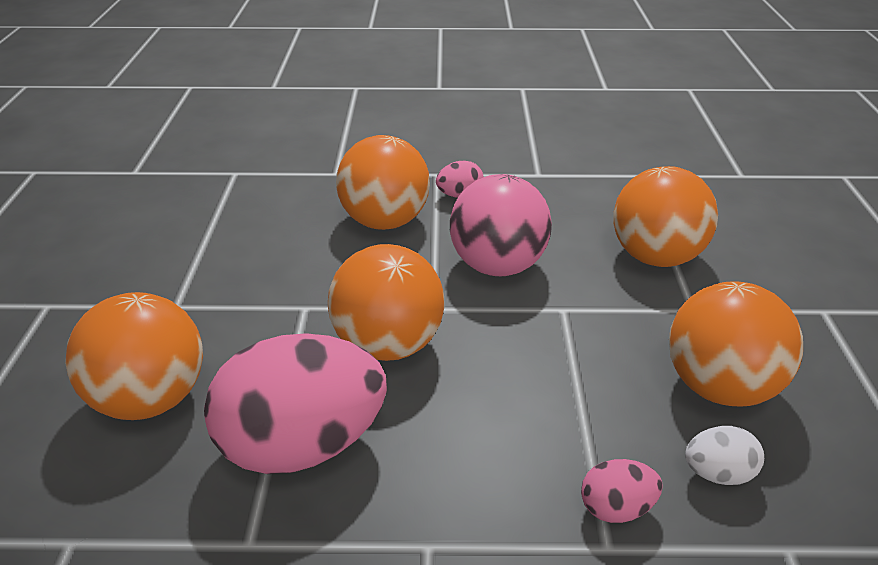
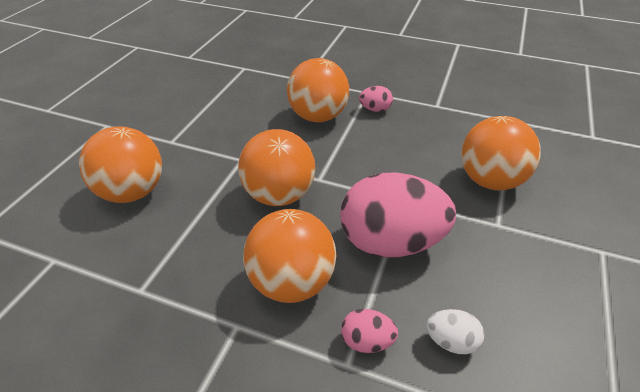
camera: 20 degrees right, 5 degrees up
(303, 444) = (198, 242): pink egg -> pink egg (390, 242)
(497, 265) = (375, 161): pink ball -> none
(718, 386) = (486, 282): orange ball -> orange ball (292, 282)

